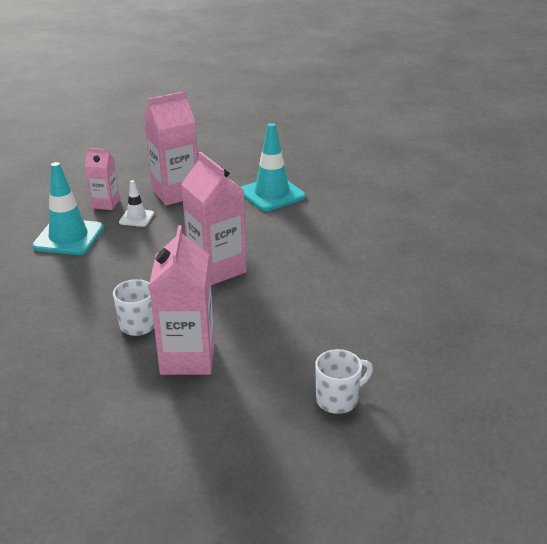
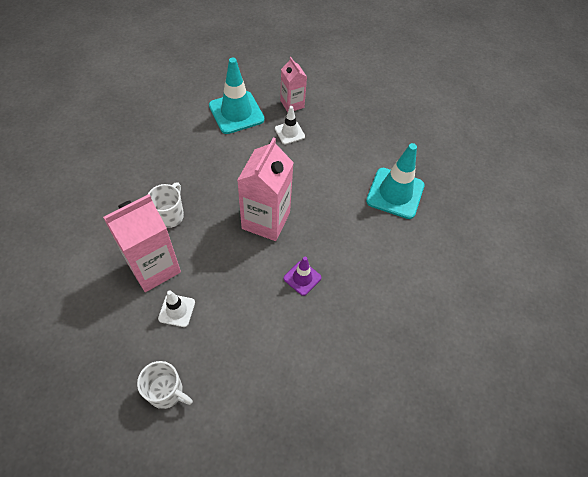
camera: 50 degrees right, 25 degrees up
(175, 193) = (341, 133): pink carton -> none
(255, 360) = (177, 310): none -> white traffic cone
(301, 273) = (302, 278): none -> purple traffic cone

